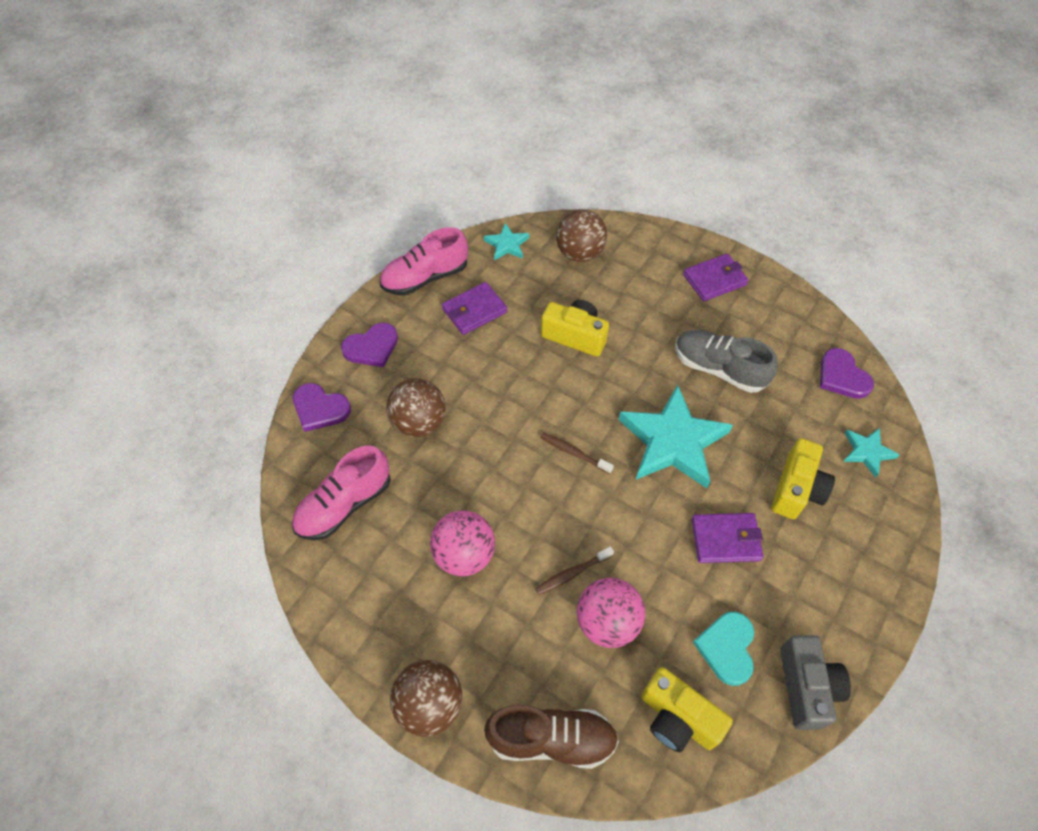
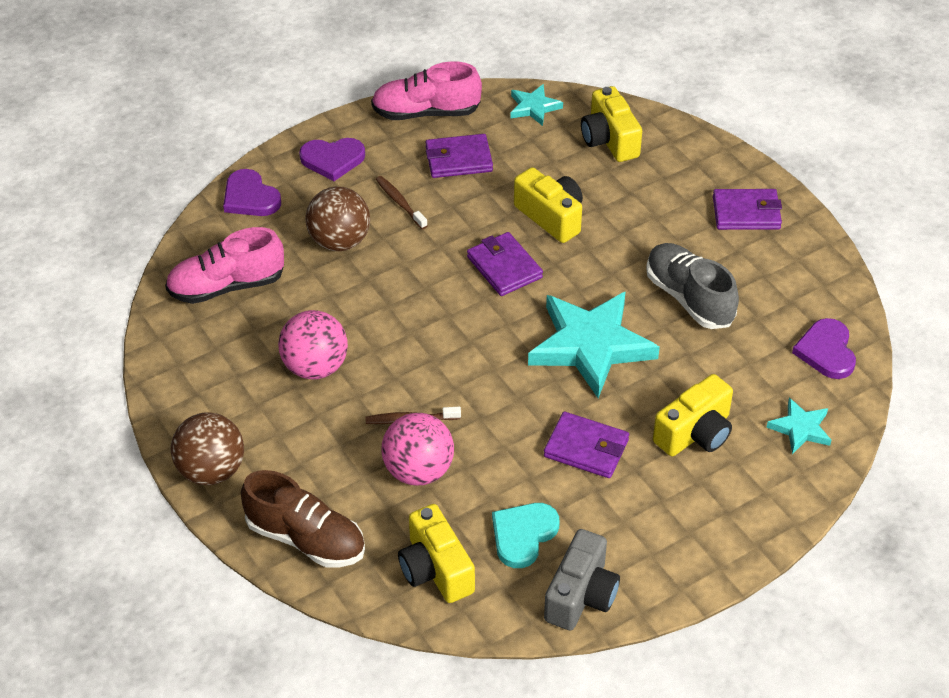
camera: 25 degrees right, 10 degrees down
(565, 395) = (504, 267): none -> purple wallet
(574, 453) = (479, 320): brown toothbrush -> brown toothbrush (400, 202)
(579, 253) = (609, 140): brown ball -> yellow camera

